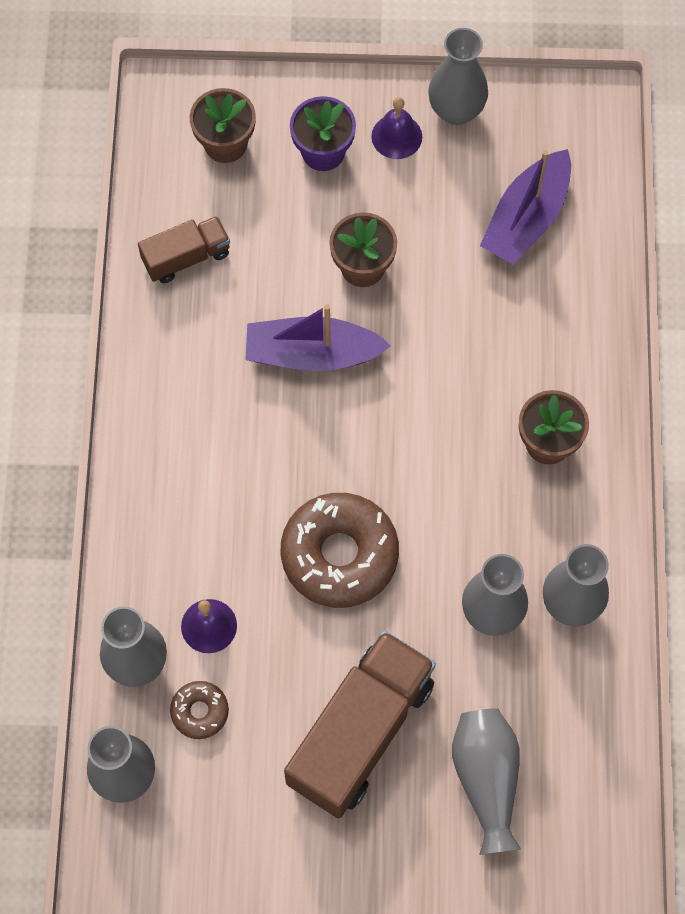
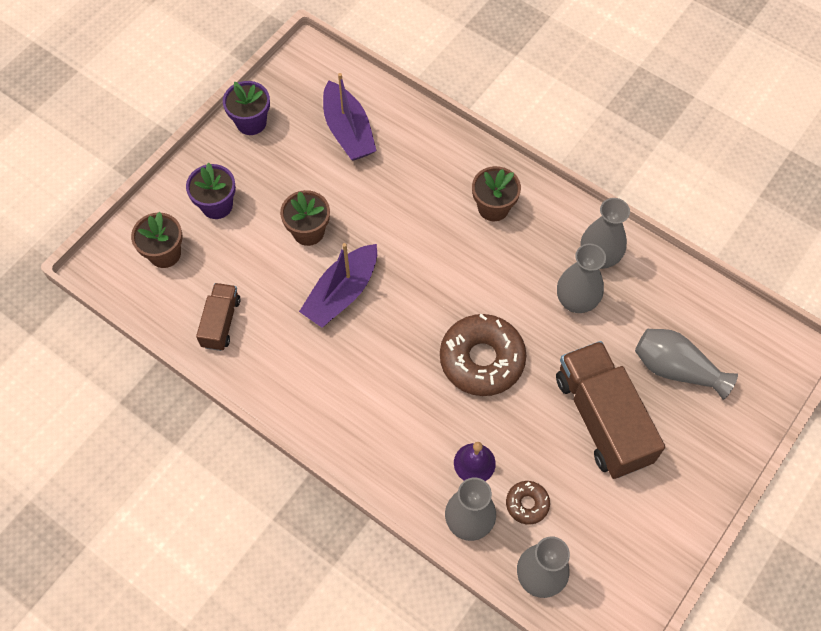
camera: 55 degrees left, 5 degrees down
(396, 136) = (241, 162): purple bell -> none
(456, 110) = (251, 122): grey vase -> purple flower pot

